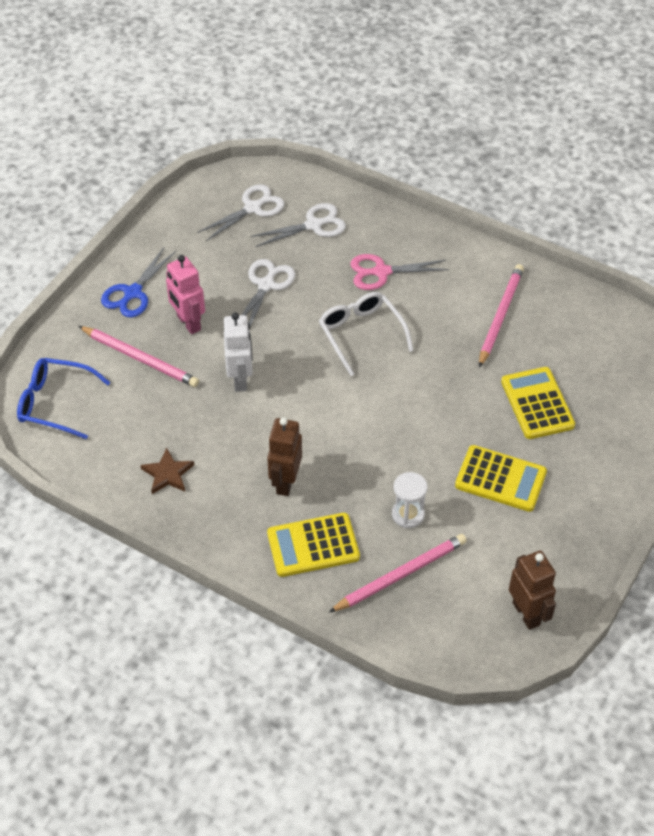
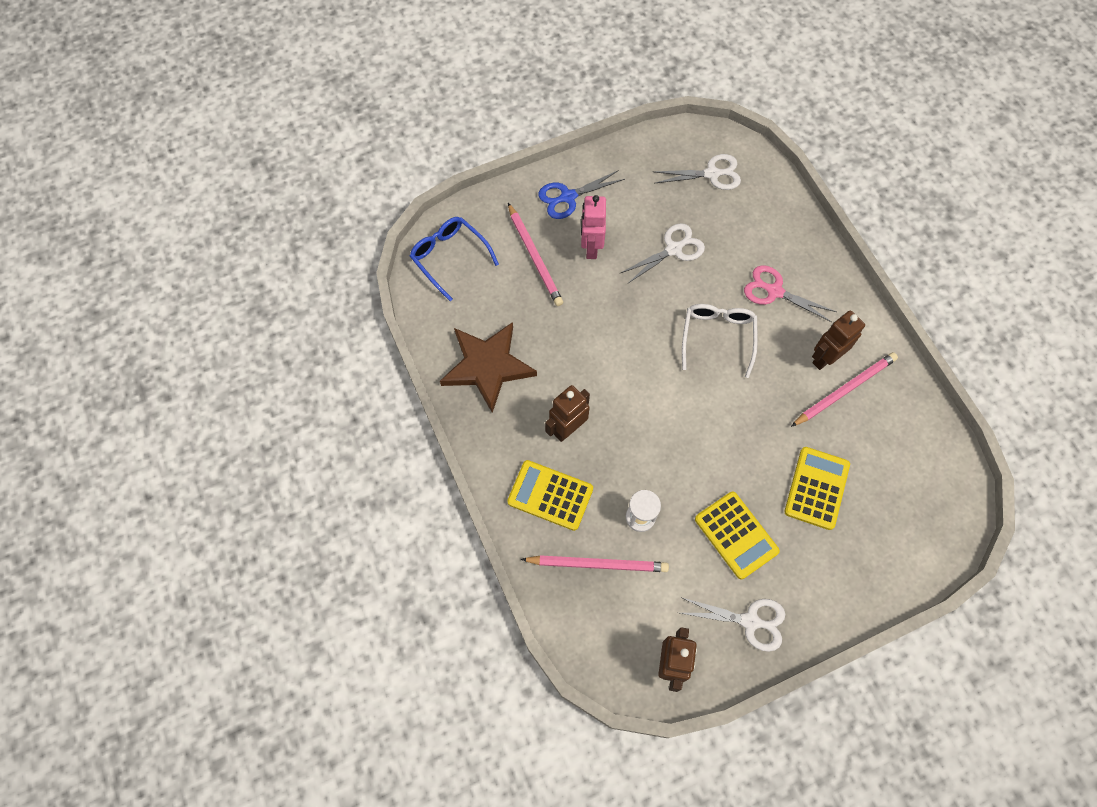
camera: 35 degrees right, 15 degrees up
(168, 474) = (487, 366): brown star -> brown star, size x2.04
(240, 379) = (596, 320): white robot -> none
(314, 225) = (750, 217): white scissors -> white scissors (750, 621)
(465, 300) = (825, 358): none -> brown robot

